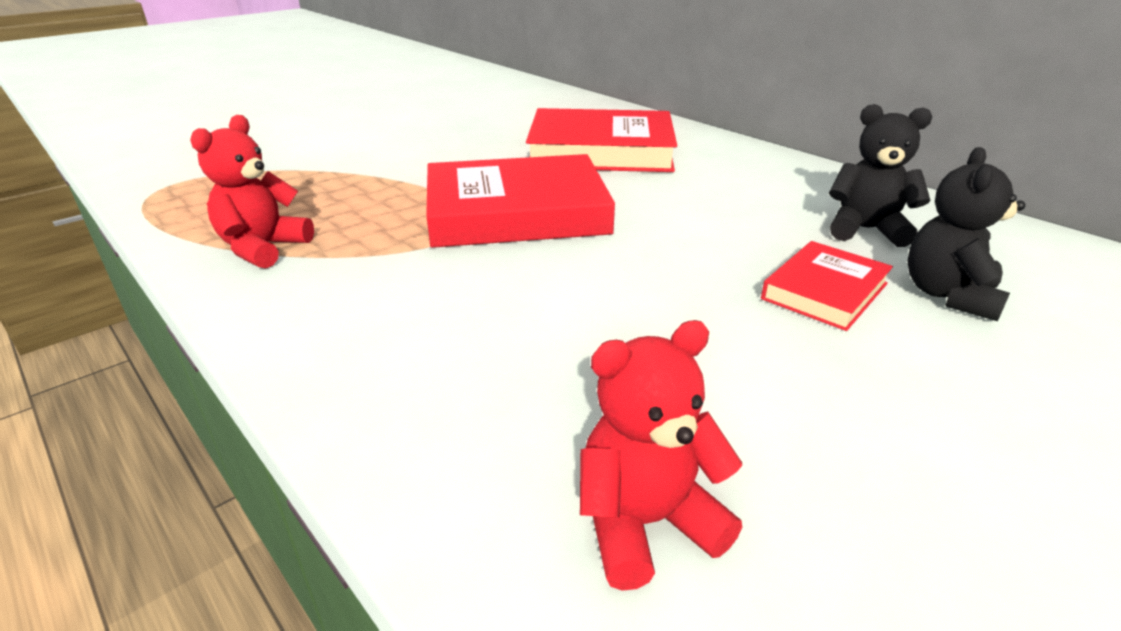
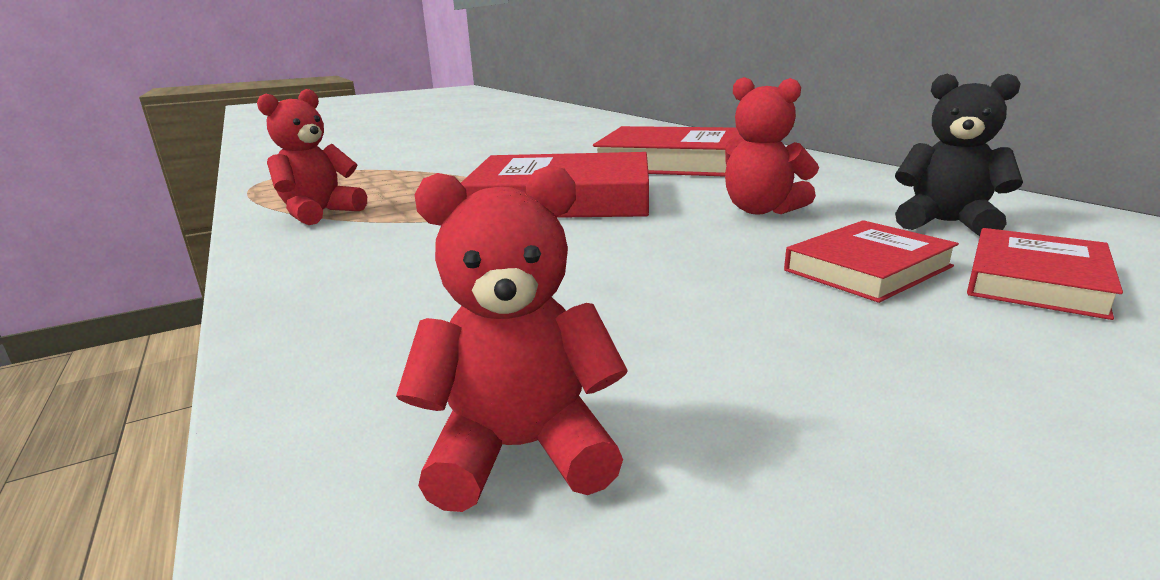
camera: 15 degrees right, 10 degrees down
(710, 220) = (761, 210): none -> red teddy bear
(948, 295) = (1035, 280): black teddy bear -> red book

